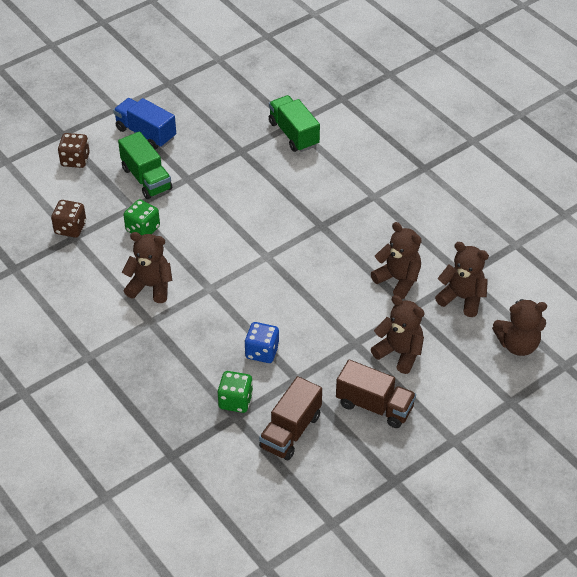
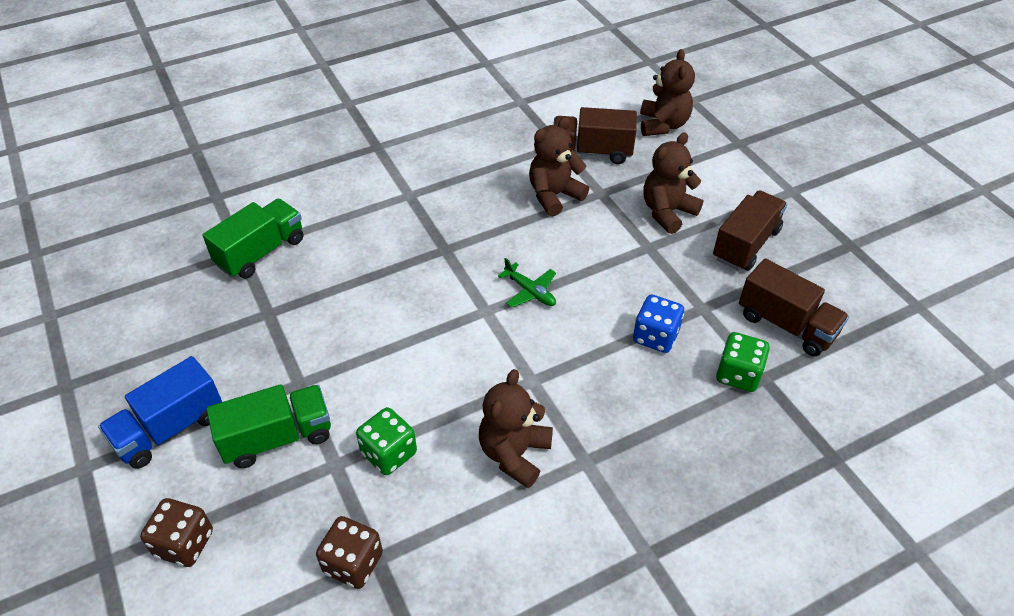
camera: 80 degrees left, 0 degrees up
(290, 277) = (530, 291): none -> green plane
(293, 134) = (261, 252): green truck -> green truck turned 150 degrees clockwise
(462, 298) = (592, 152): brown teddy bear -> brown truck

